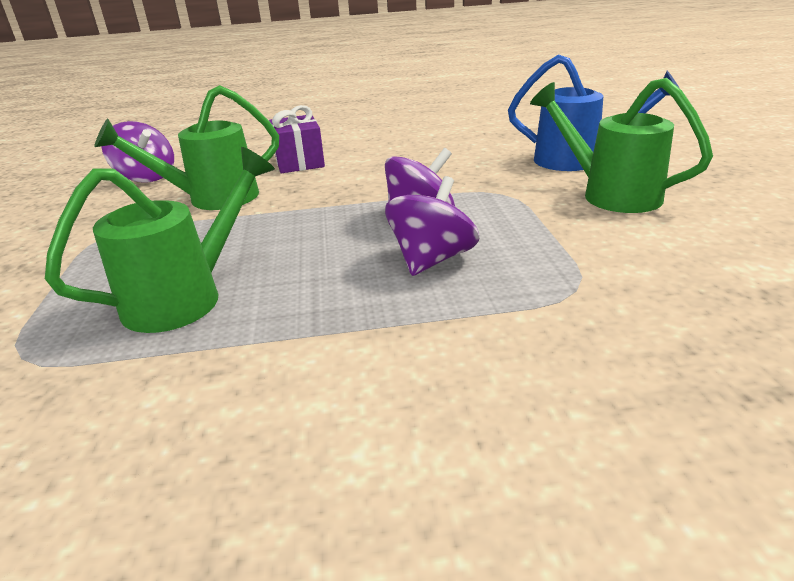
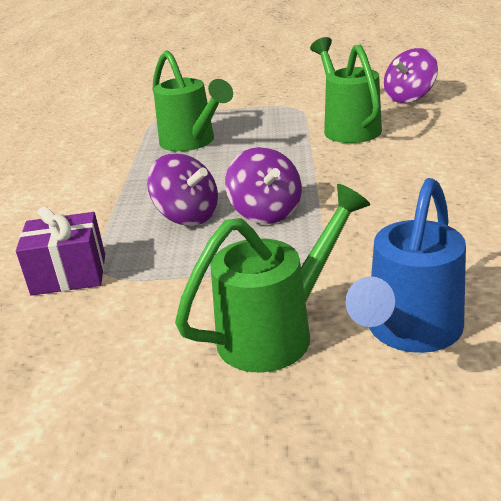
camera: 100 degrees right, 0 degrees up
(299, 162) = (438, 151): purple gift -> purple gift (69, 274)

